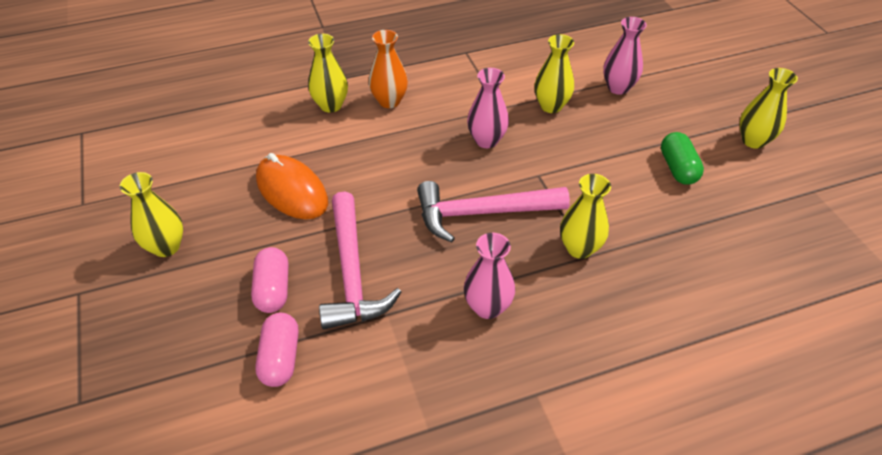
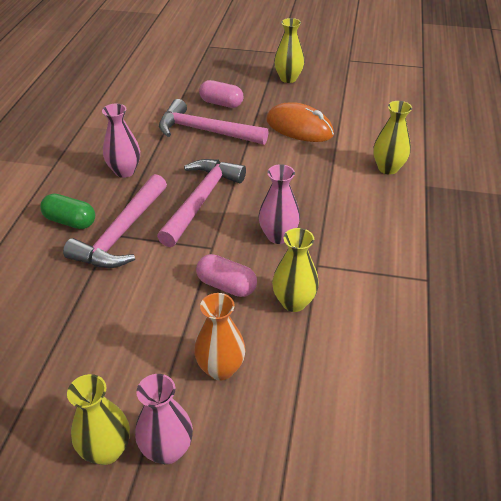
camera: 120 degrees right, 5 degrees down
(280, 358) = (173, 96): pink capsule -> pink capsule (226, 285)
(292, 191) = (299, 127): orange mouse -> orange mouse turned 45 degrees clockwise
(389, 101) = (373, 200): orange vase -> orange vase (221, 368)
(579, 248) = (122, 233): yellow vase -> pink hammer
(618, 88) = (285, 378): pink vase -> pink vase (167, 450)
(677, 168) = (134, 348): green capsule -> green capsule (70, 221)

